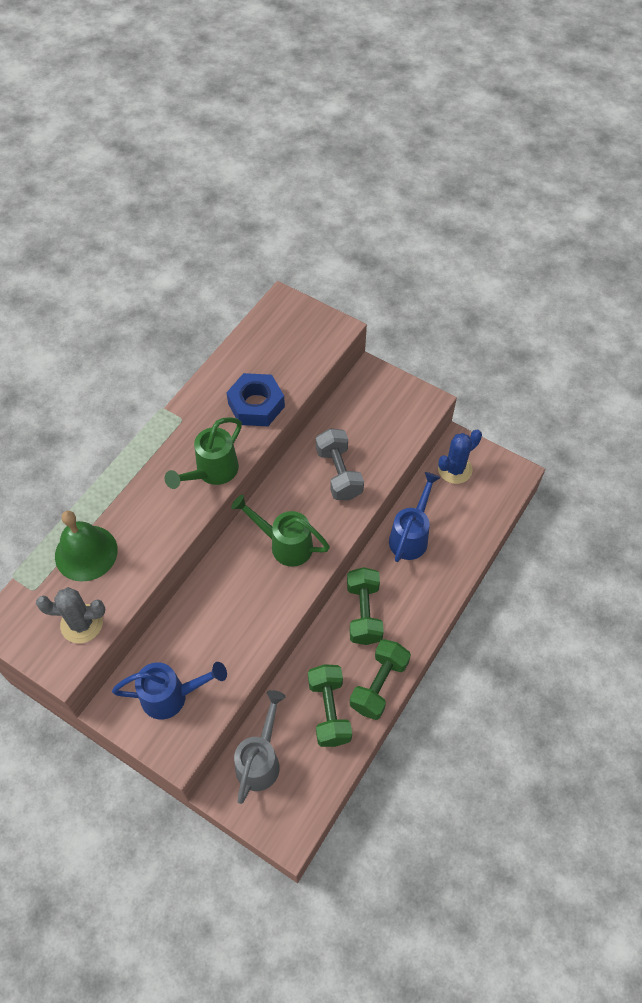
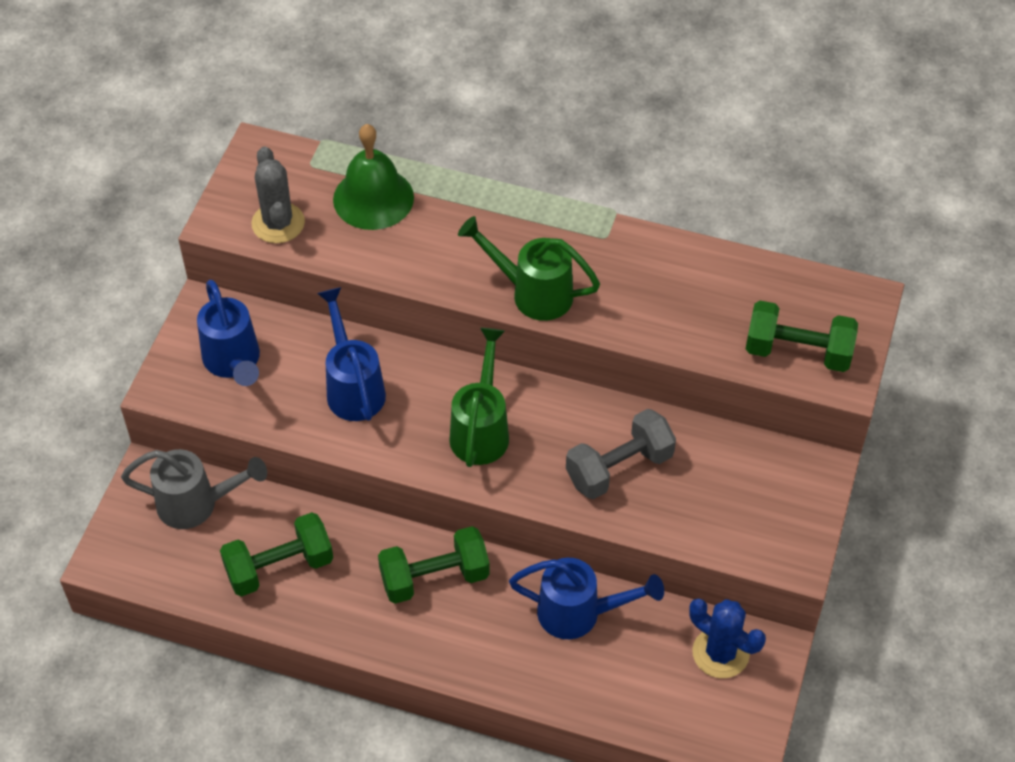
camera: 75 degrees right, 5 degrees down
(222, 617) = (353, 386): none -> blue watering can
(256, 405) = (661, 314): blue nut -> none
(379, 685) = (330, 619): green dumbbell -> green dumbbell (798, 352)

